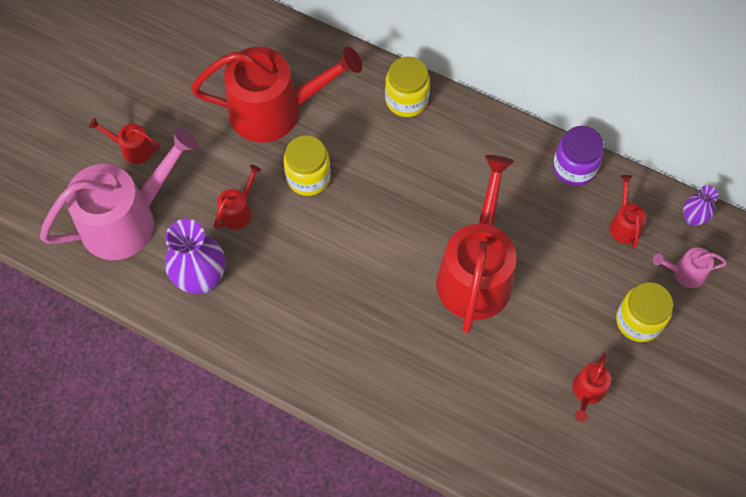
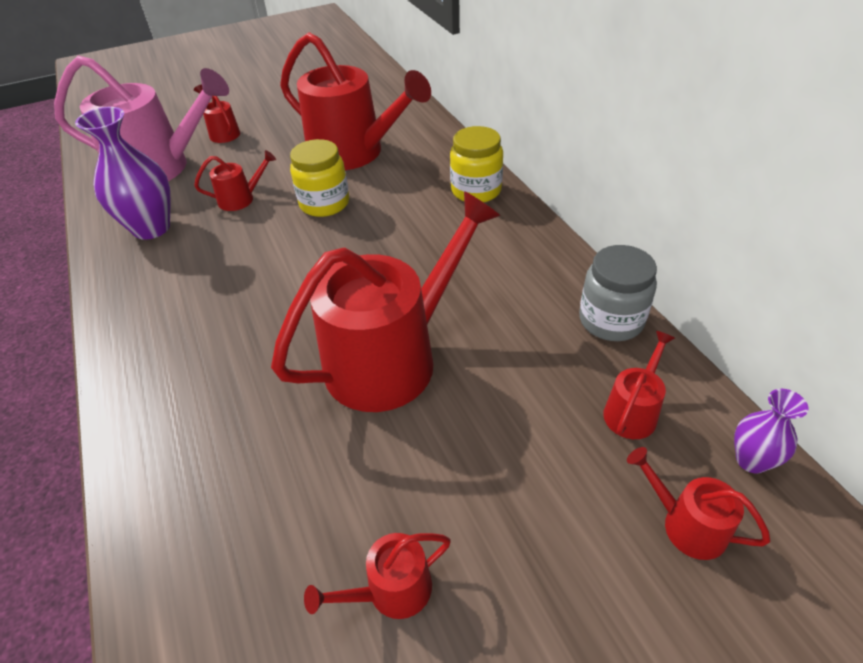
camera: 40 degrees right, 20 degrees down
(574, 168) = (611, 320): purple jar -> grey jar
(638, 321) = (556, 544): yellow jar -> none
(685, 273) = (687, 525): pink watering can -> red watering can

